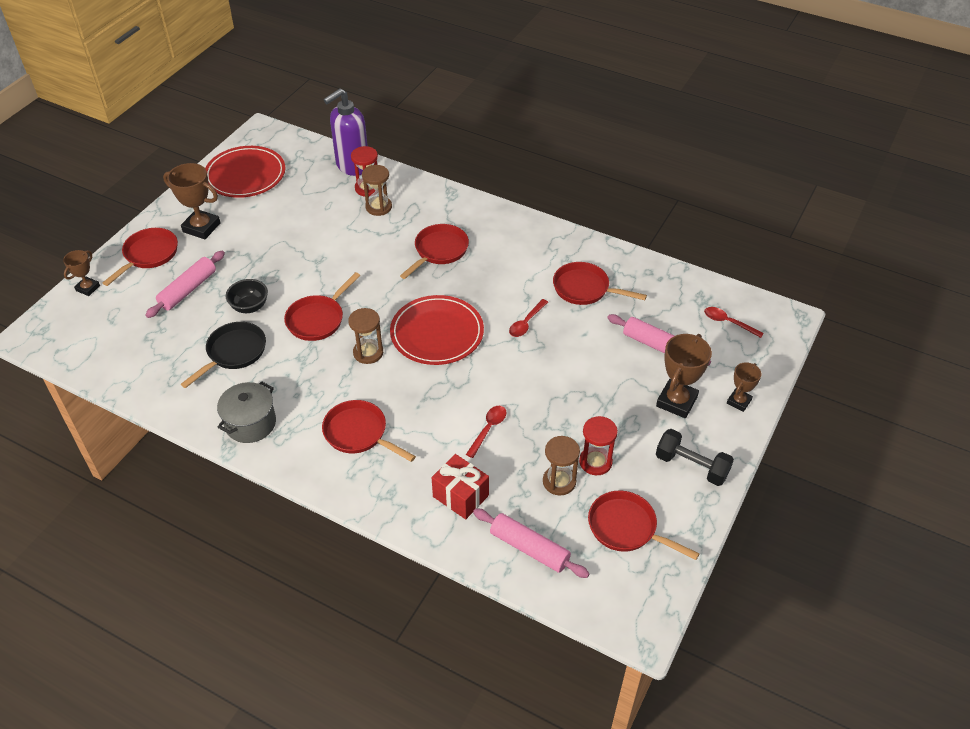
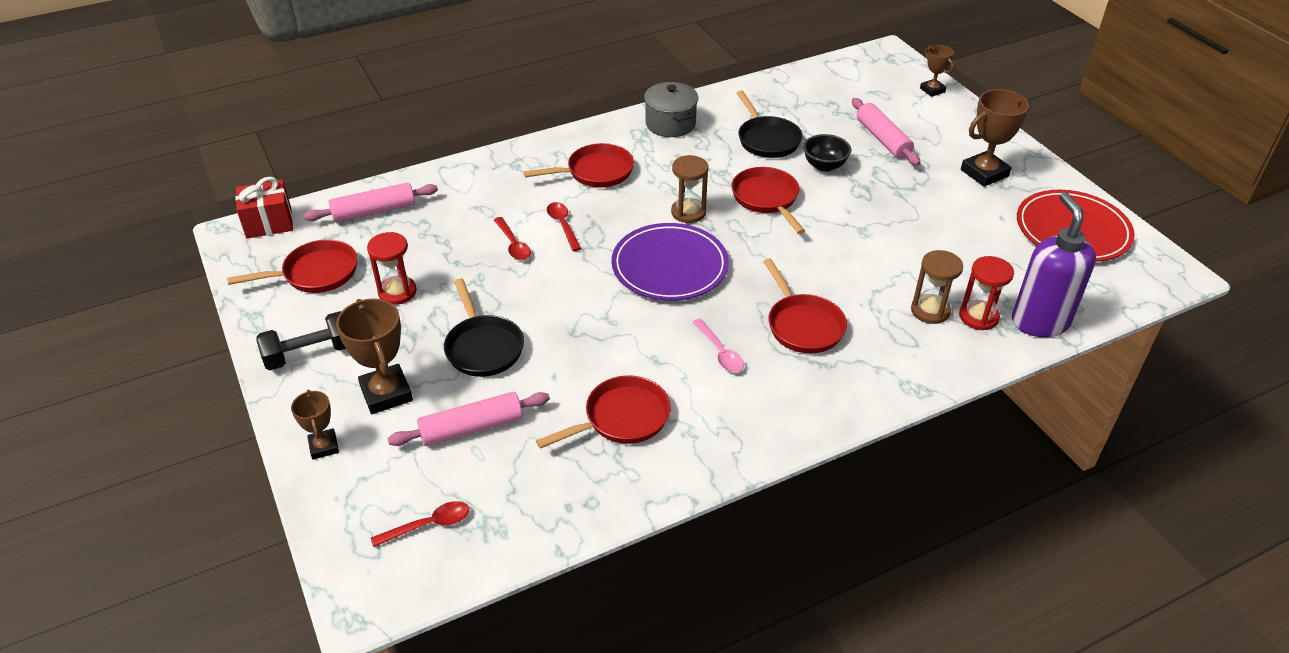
camera: 125 degrees right, 5 degrees down
(149, 255) = (959, 131): red pan -> none
(437, 333) = (669, 266): red plate -> purple plate
(460, 496) = (466, 198): red gift -> red gift (269, 223)
(495, 274) = (720, 352): none -> pink spoon
(526, 323) = (618, 338): red spoon -> red spoon (563, 225)
(559, 481) = (408, 259): brown hourglass -> none
(596, 381) = (483, 347): none -> black pan

